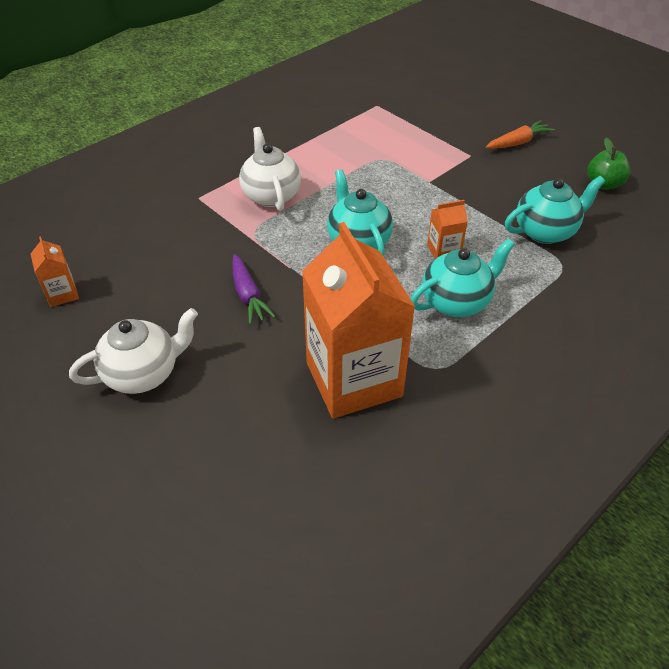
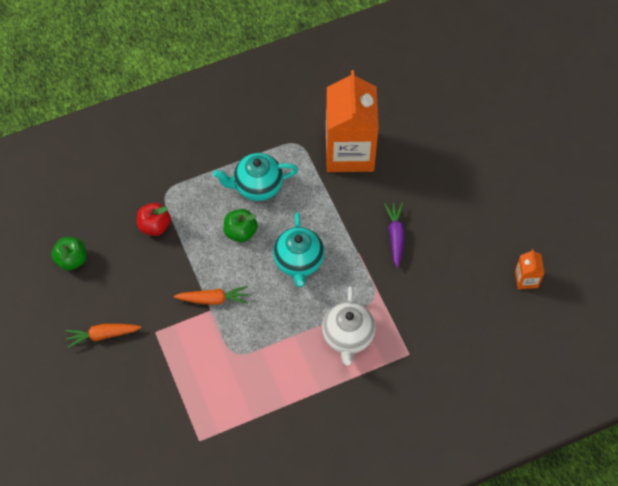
camera: 160 degrees left, 15 degrees up
(143, 373) = (476, 195): white teapot -> none
(431, 190) = (213, 299): none -> orange carrot
(443, 251) = (240, 232): orange carton -> green apple
(545, 231) = (154, 226): turquoise teapot -> red apple

